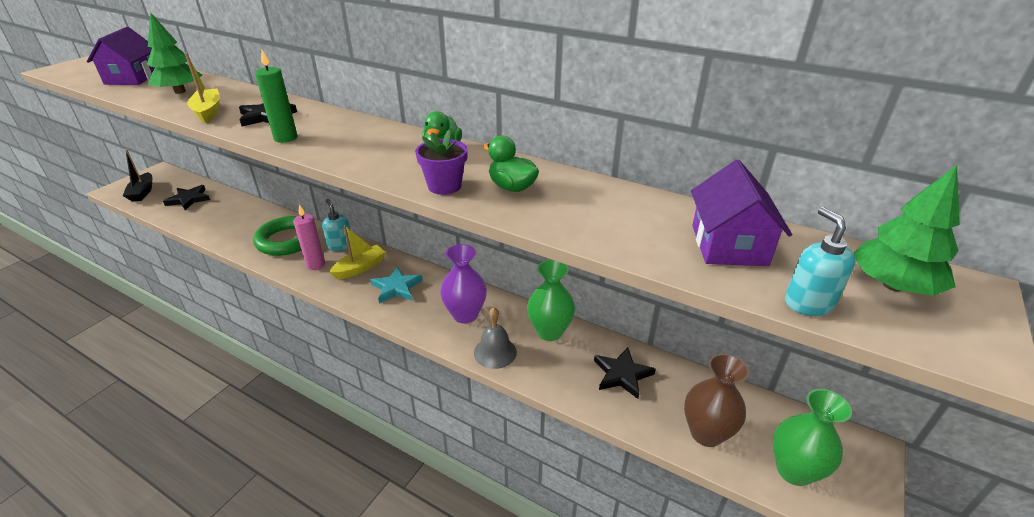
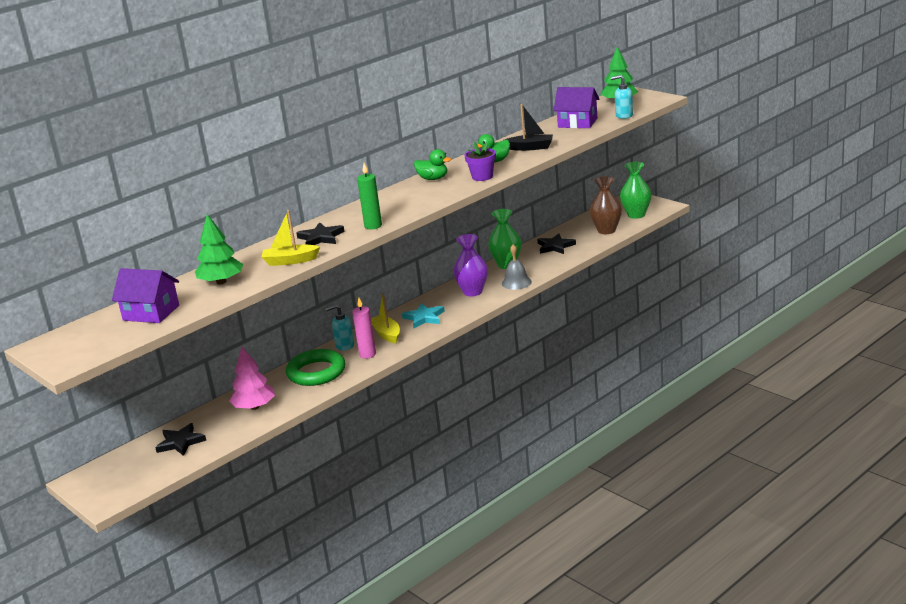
camera: 70 degrees left, 10 degrees down
(142, 192) = (133, 479): black boat -> black boat (530, 148)
(232, 221) = (254, 407): none -> pink tree

